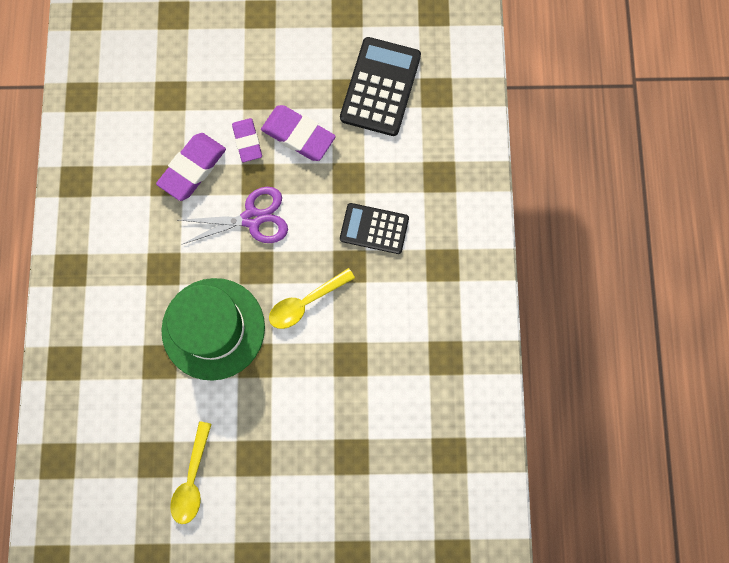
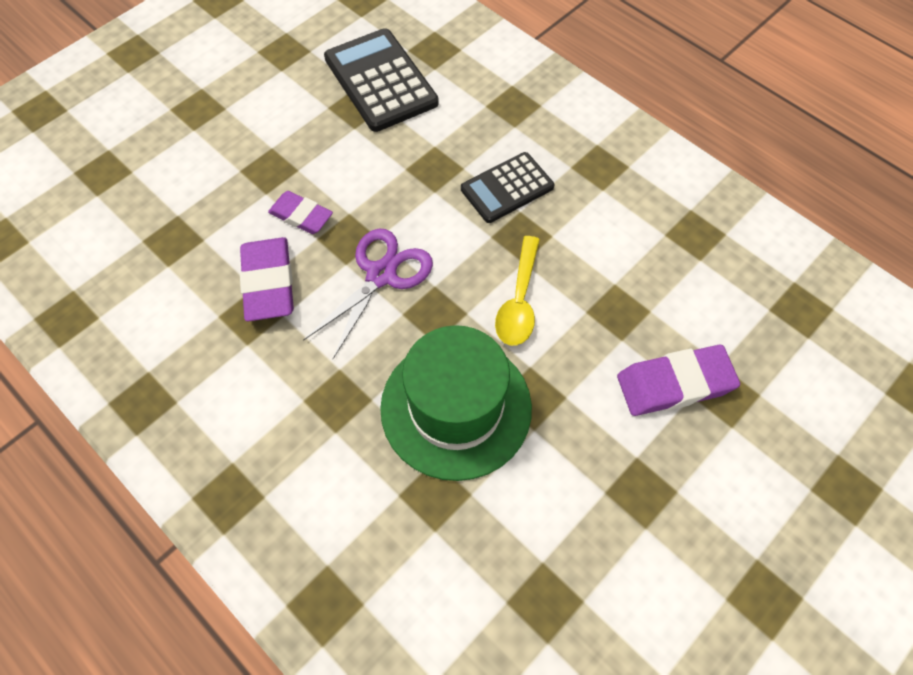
camera: 45 degrees left, 15 degrees down
(192, 479) = (608, 580): yellow spoon -> none
(298, 135) = (347, 172): purple eraser -> purple eraser (675, 384)

